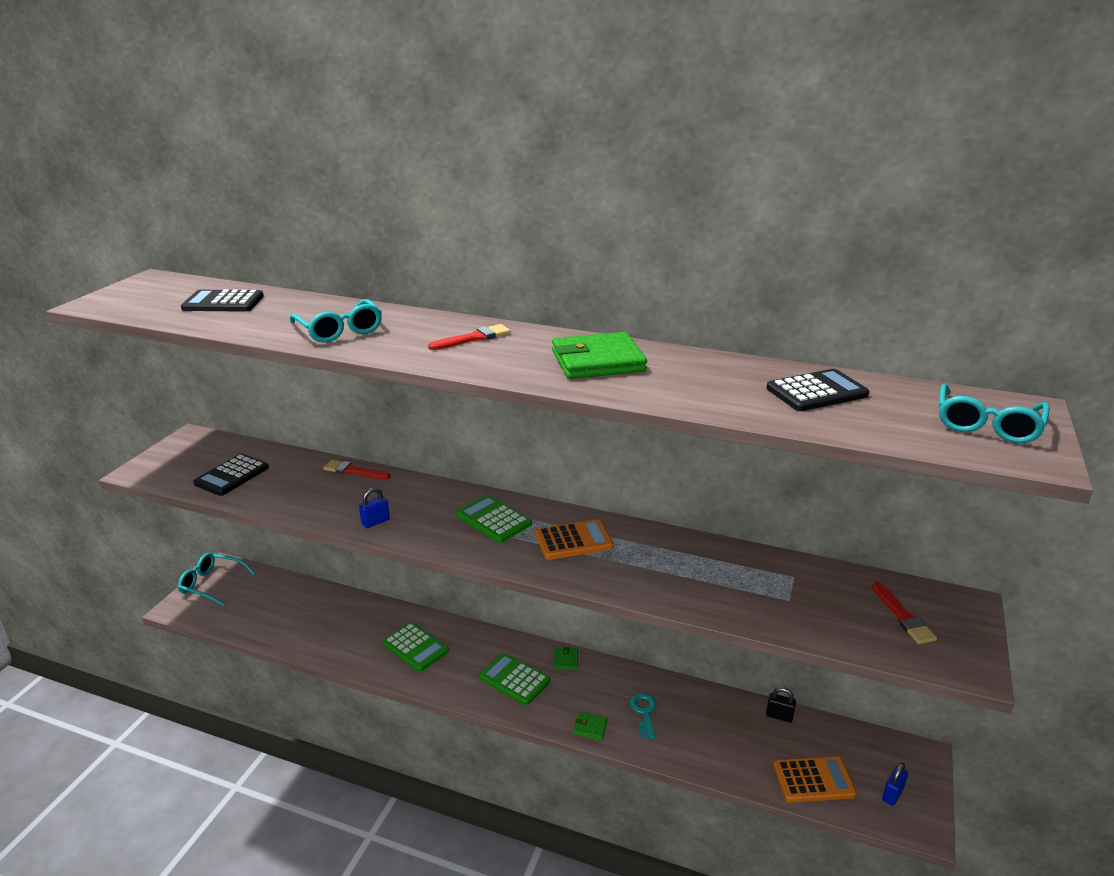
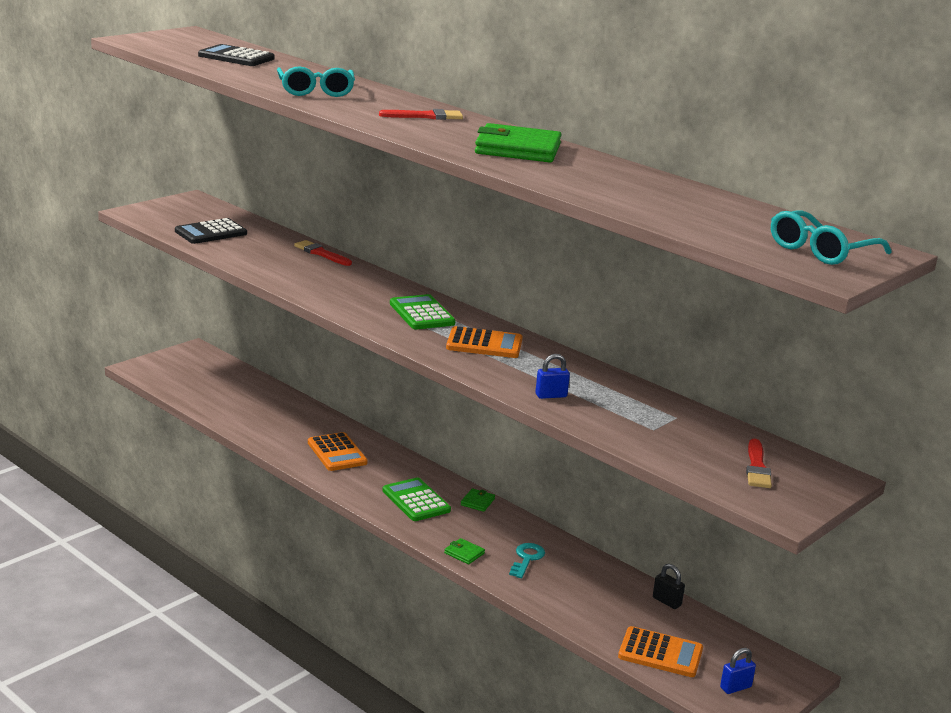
camera: 20 degrees right, 5 degrees down
(212, 584) = (178, 359): turquoise glasses -> none
(375, 522) = (313, 290): blue padlock -> blue padlock (551, 395)
(415, 647) = (337, 453): green calculator -> orange calculator
(816, 392) = (692, 203): black calculator -> none

